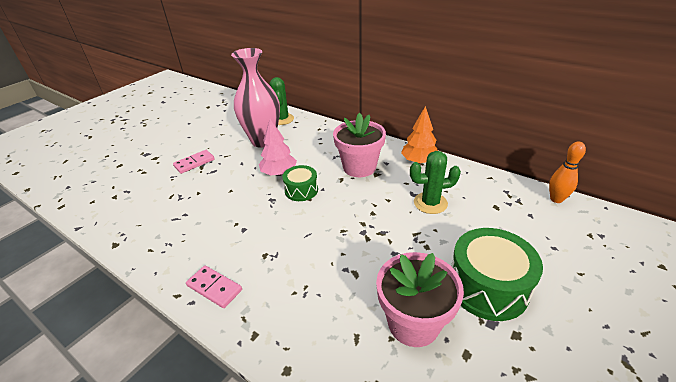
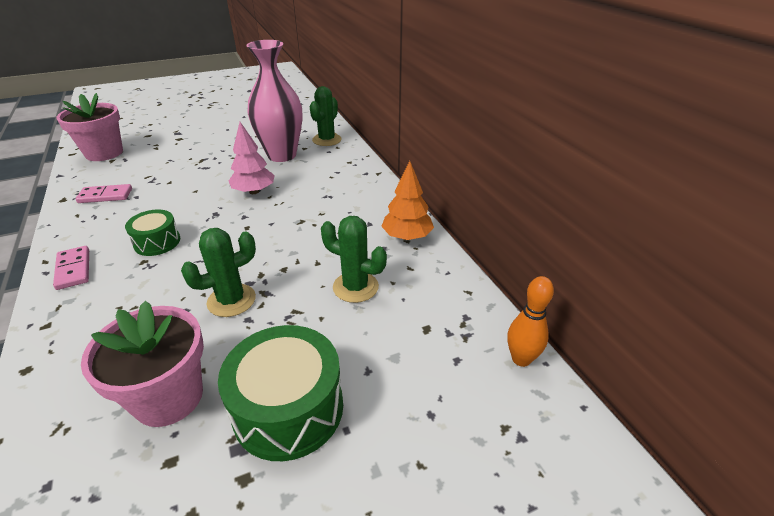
camera: 30 degrees right, 0 degrees up
(194, 163) = (201, 154): pink domino -> pink domino (105, 196)
(301, 190) = (250, 216): green drum -> green drum (157, 242)
(359, 167) = (335, 217): pink flower pot -> pink flower pot (104, 153)
(367, 247) = (231, 300): none -> green cactus

